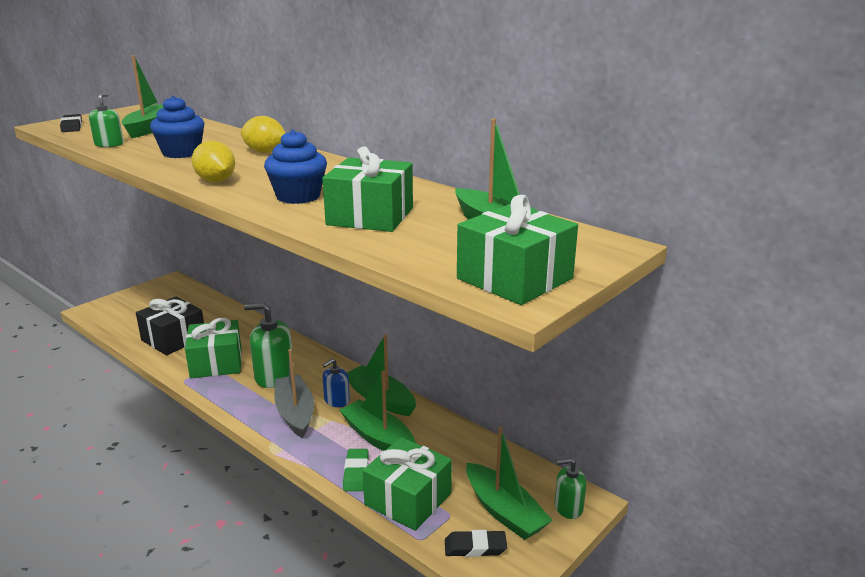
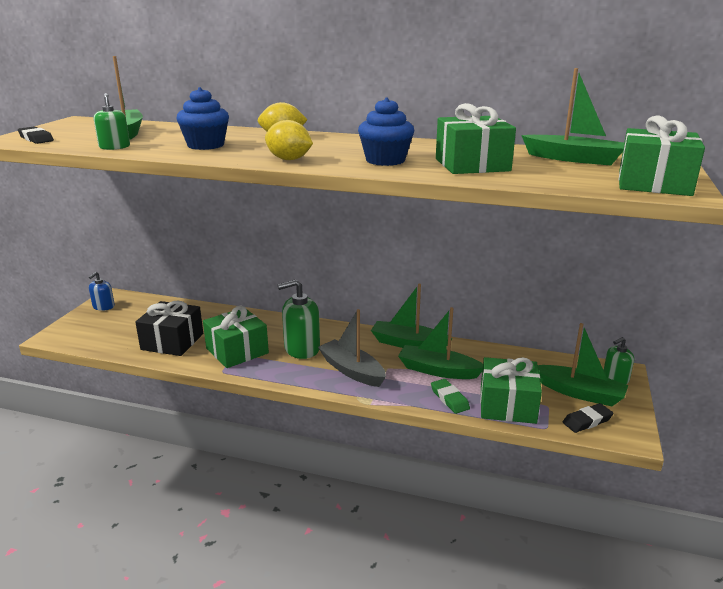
camera: 25 degrees left, 0 degrees up
(337, 400) = (375, 353): blue soap dispenser -> blue soap dispenser (103, 307)

